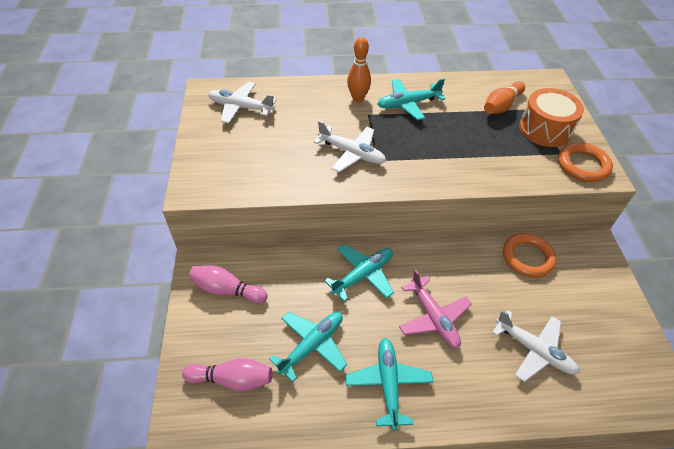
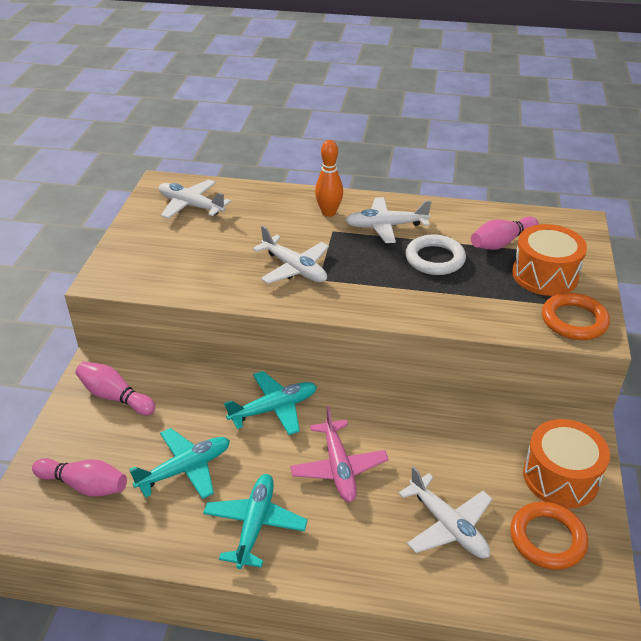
camera: 15 degrees right, 10 degrees down
(408, 104) = (385, 226): turquoise plane -> white plane
(458, 128) = (435, 259): none -> white ring
(501, 106) = (501, 243): orange bowling pin -> pink bowling pin
(527, 257) = (486, 425): orange ring -> orange ring (547, 538)
(597, 290) = (560, 477): none -> orange drum

